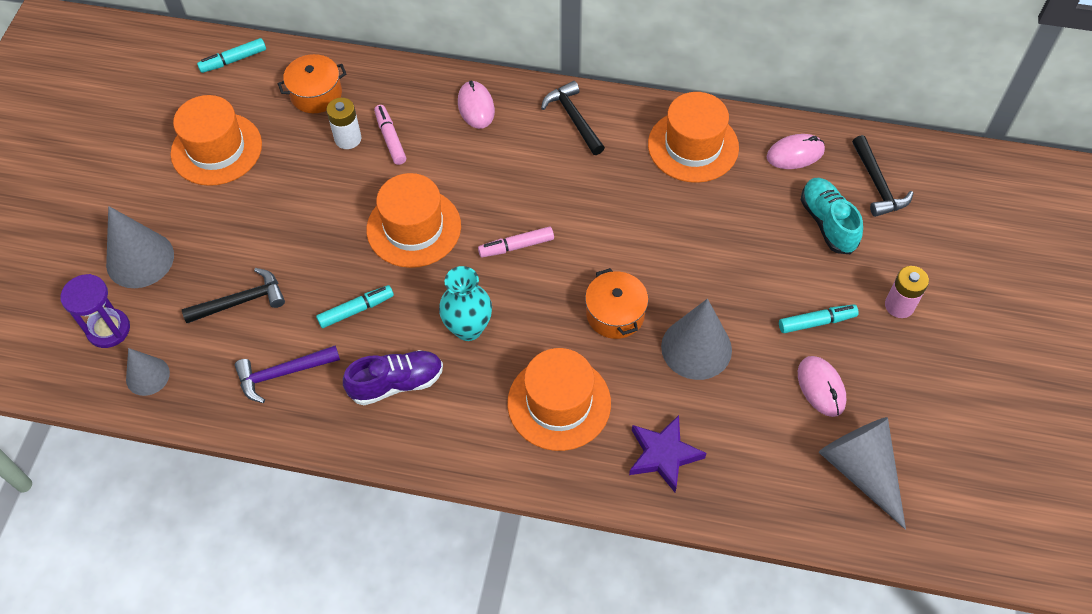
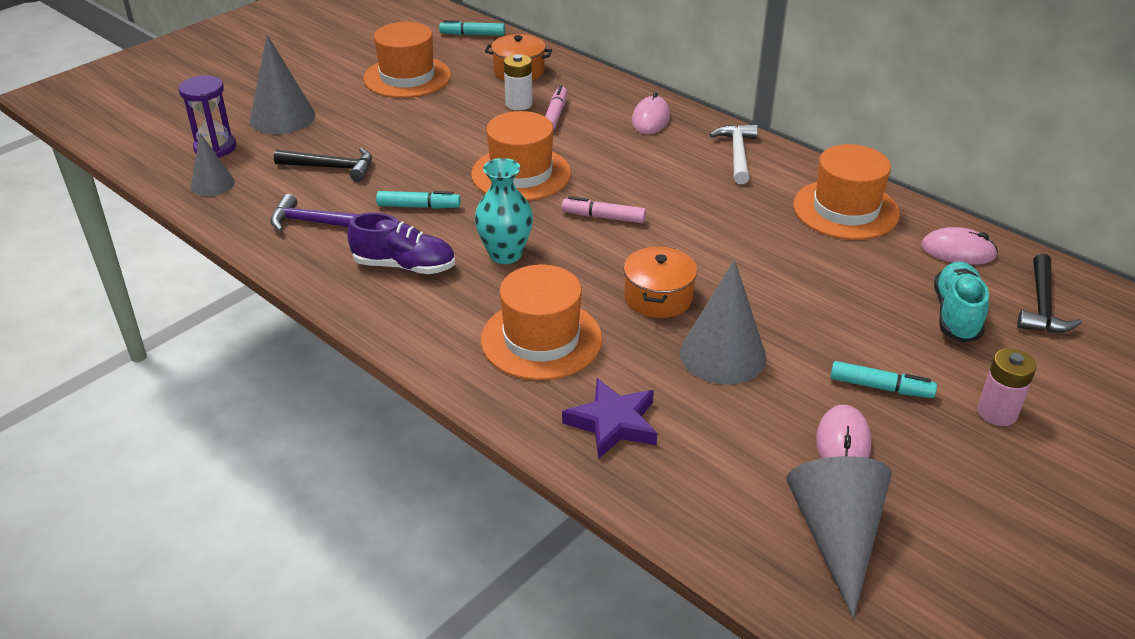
camera: 30 degrees right, 20 degrees down
(573, 118) = (737, 154): black hammer -> white hammer

